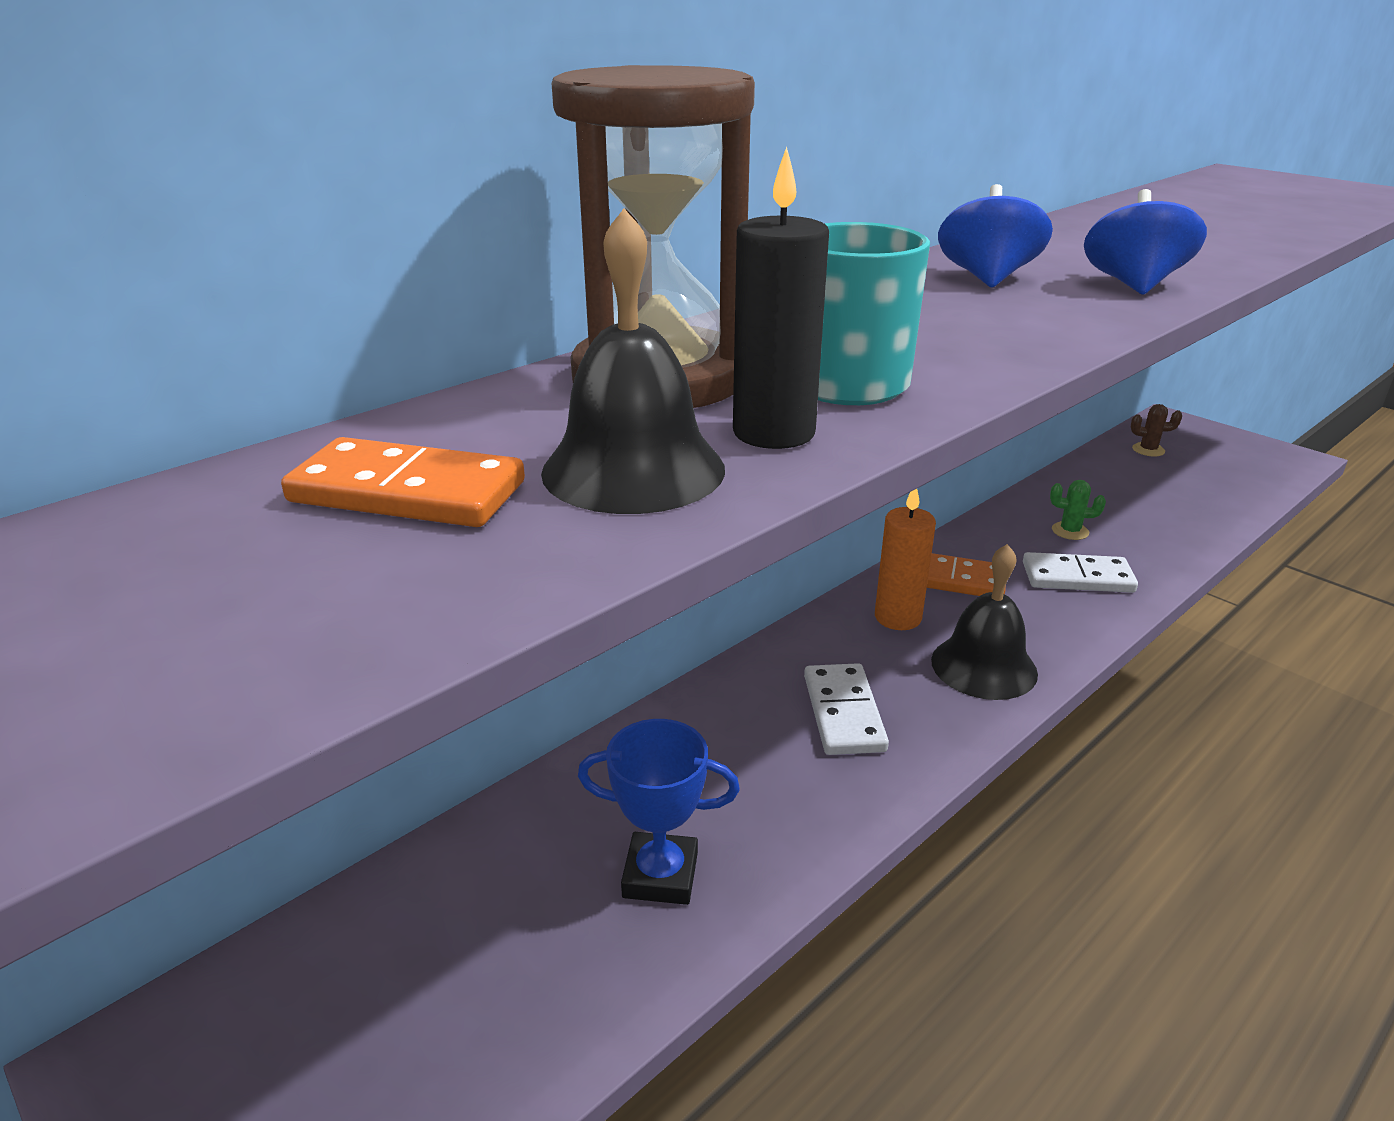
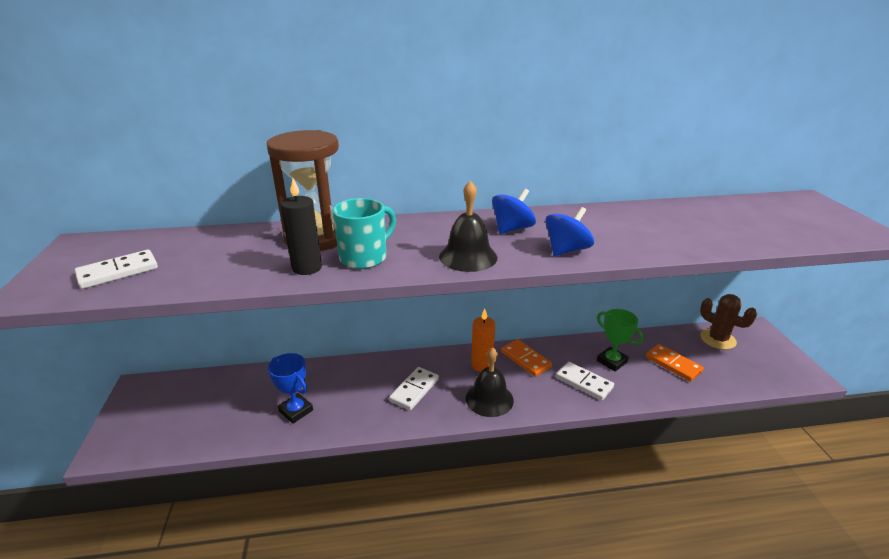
camera: 35 degrees right, 0 degrees up
(236, 612) = (118, 272): none -> white domino
(408, 492) = (196, 253): orange domino -> orange domino (673, 364)
(633, 470) = (251, 266): black bell -> black bell (468, 257)
(1070, 531) = (611, 361): green cactus -> green trophy
(1148, 450) = (717, 339): brown cactus -> brown cactus, size x1.87

